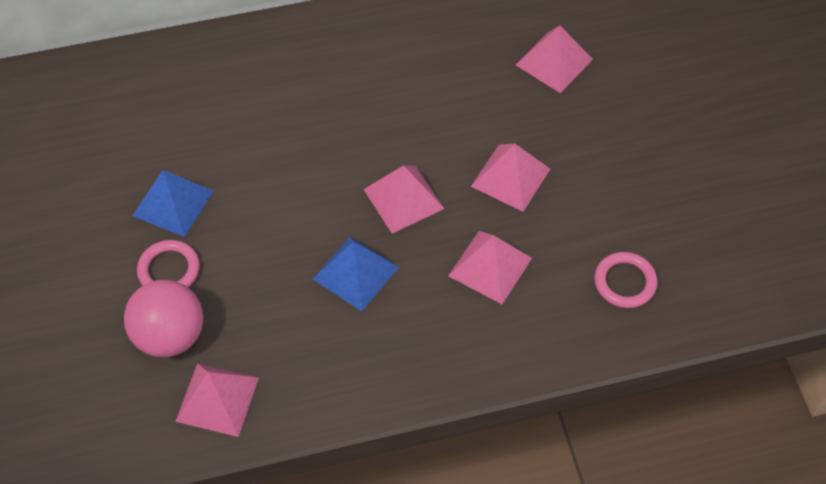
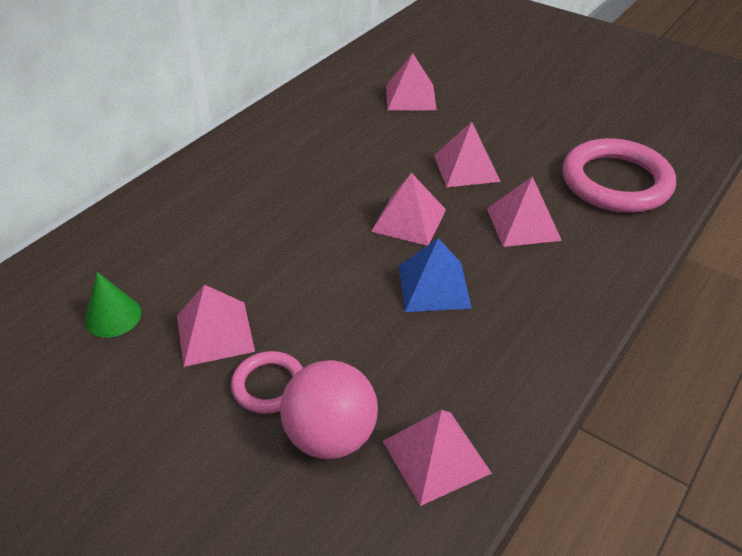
camera: 40 degrees left, 15 degrees down
(123, 142) = (113, 316): none -> green cone
(173, 203) = (215, 333): blue pyramid -> pink pyramid
(625, 282) = (616, 182): pink ring -> pink ring, size x1.95

